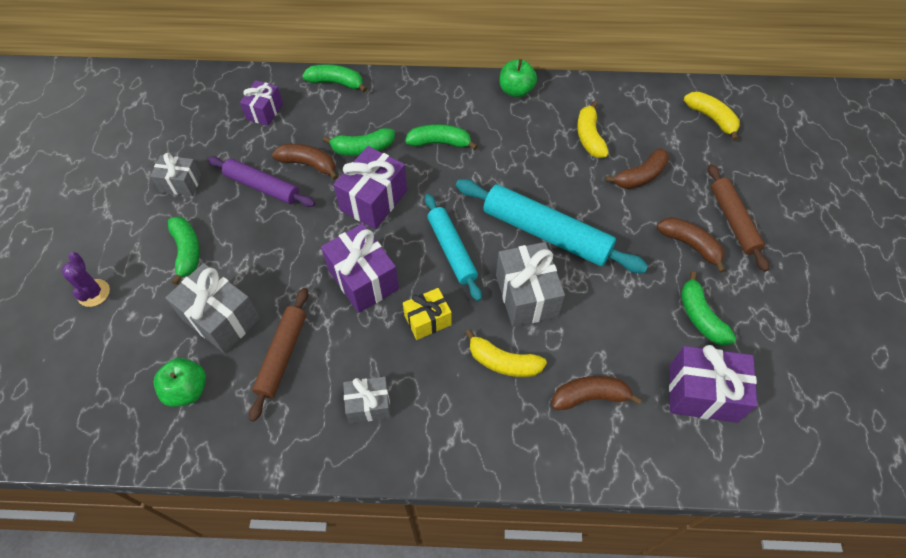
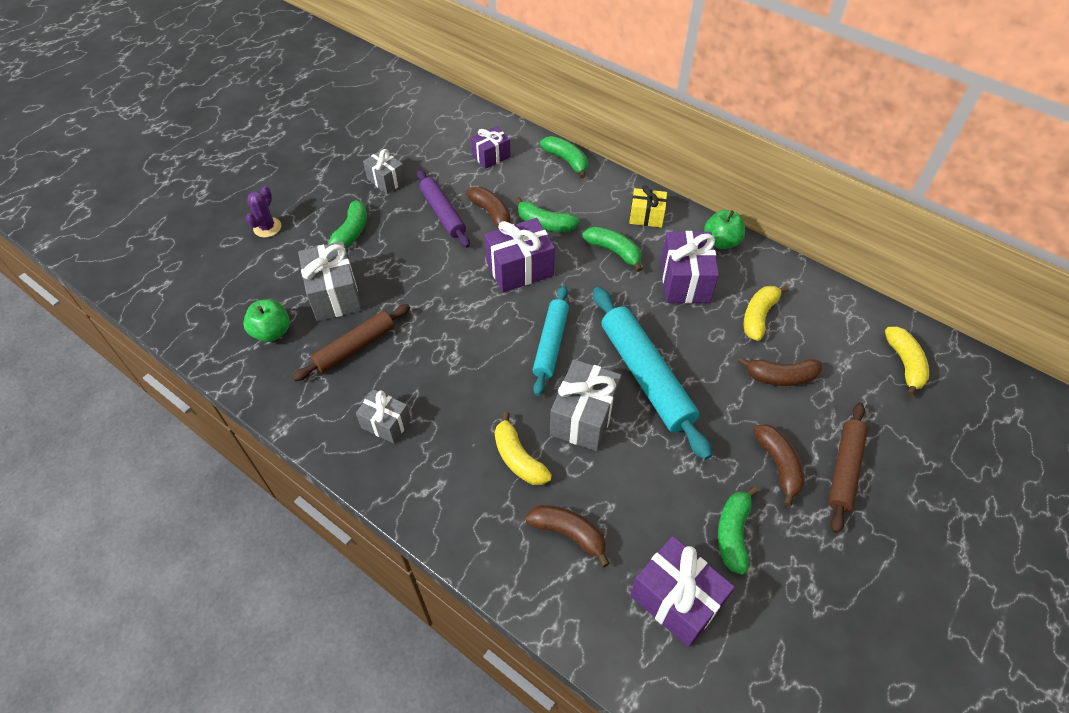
camera: 35 degrees right, 5 degrees down
(363, 279) = (460, 326): purple gift -> purple gift (685, 281)
(427, 320) = (484, 387): yellow gift -> yellow gift (646, 216)

